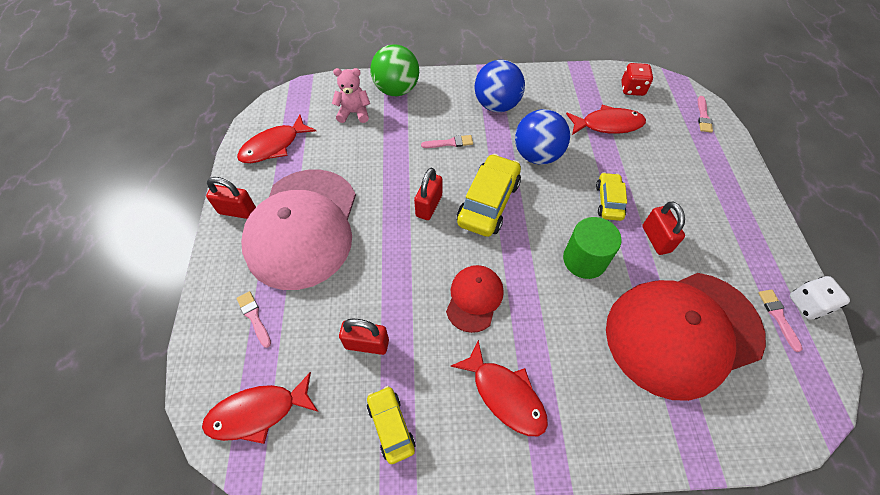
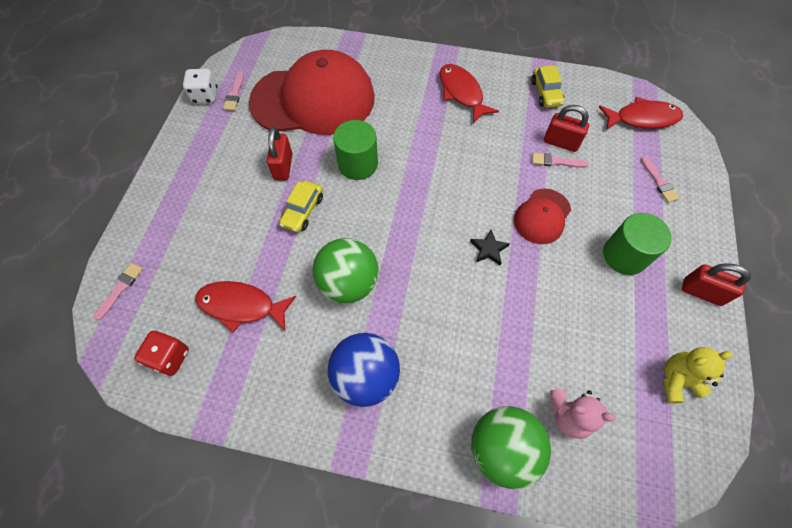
camera: 165 degrees left, 5 degrees up
(274, 146) = (677, 380): red fish -> yellow teddy bear
(303, 227) = (624, 255): pink cap -> green cylinder
(429, 206) = (489, 249): red padlock -> black star
(449, 143) = (446, 327): pink brush -> pink brush (556, 161)
(474, 298) = (466, 155): red cap -> red cap (542, 216)
(488, 203) = (425, 238): yellow car -> none
(537, 155) = (348, 283): blue ball -> green ball

